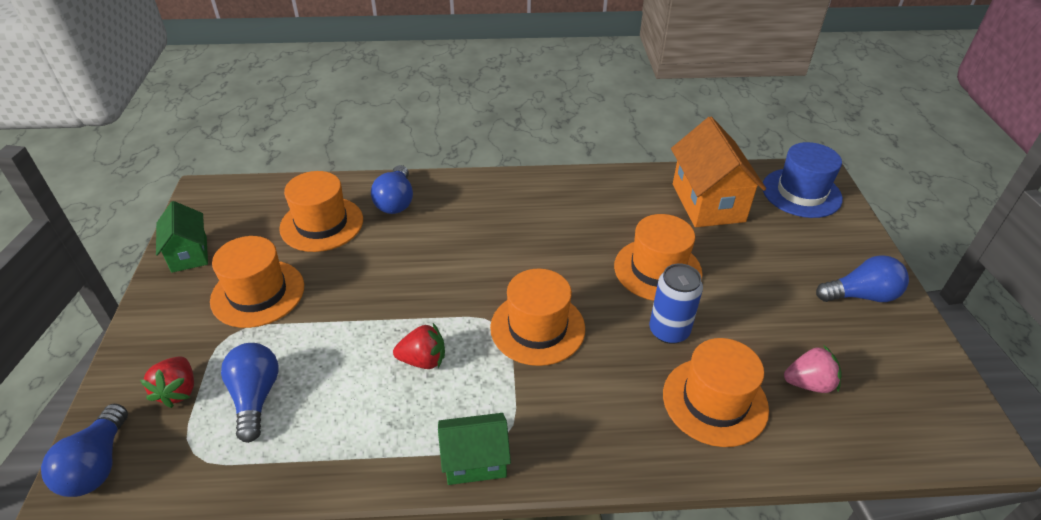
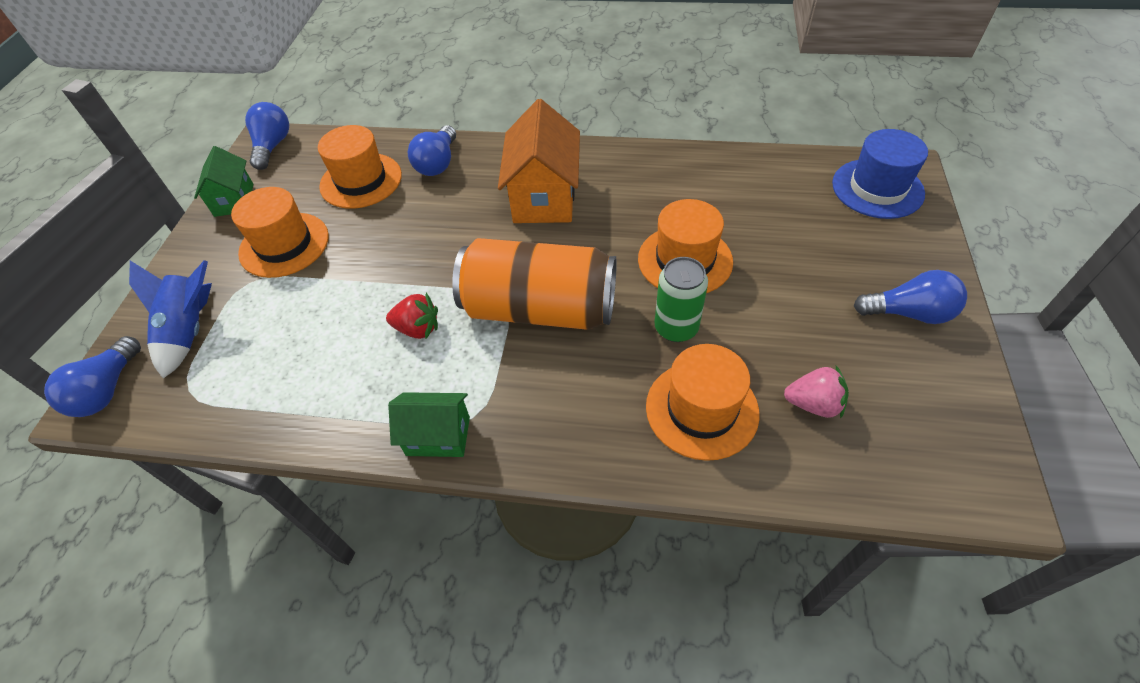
camera: 15 degrees right, 10 degrees up
(178, 391) = (191, 331): red strawberry -> blue rocket
(255, 397) = (255, 345): blue light bulb -> blue light bulb (273, 146)
(537, 328) = (539, 309): orange hat -> orange can
(669, 331) = (676, 328): blue can -> green can
(708, 203) = (764, 191): orange house -> orange house (544, 197)

